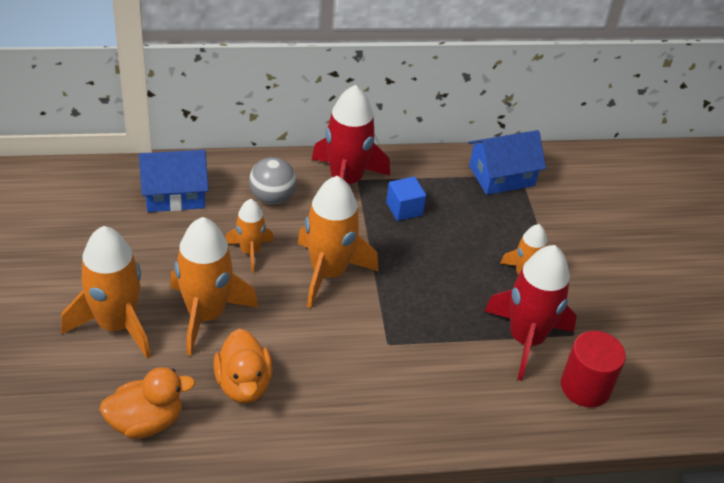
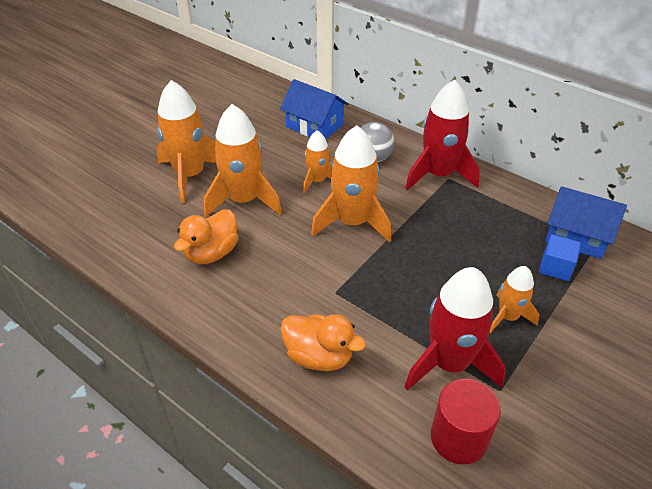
camera: 50 degrees right, 0 degrees up
(146, 422) = (134, 236): orange duck -> orange duck (319, 356)
(404, 209) = (461, 214): blue cube -> blue cube (555, 267)

